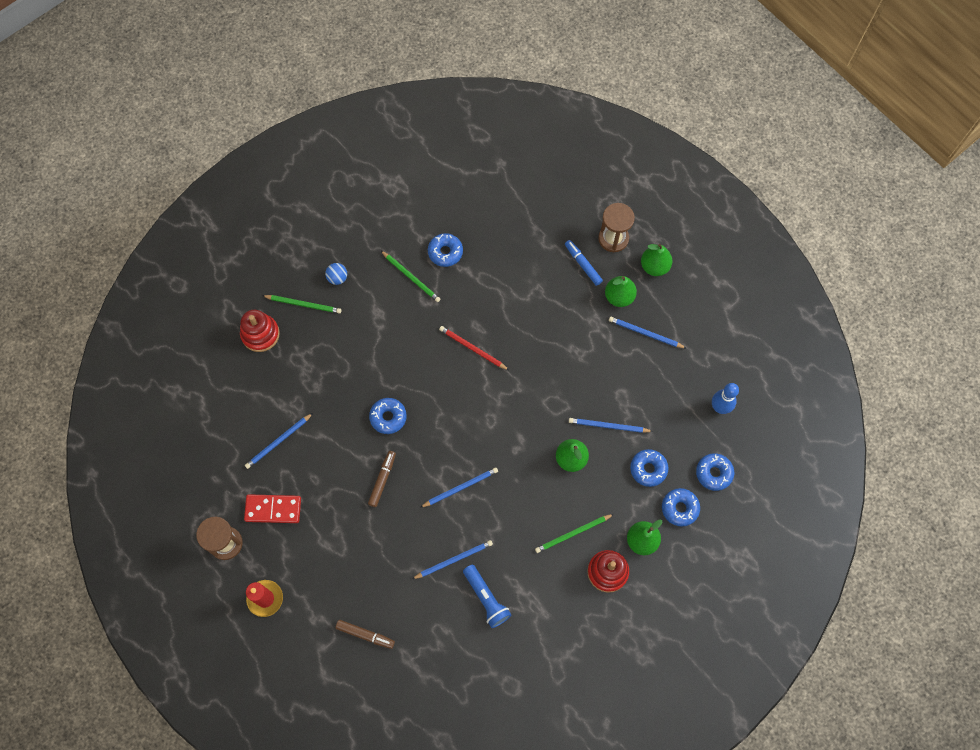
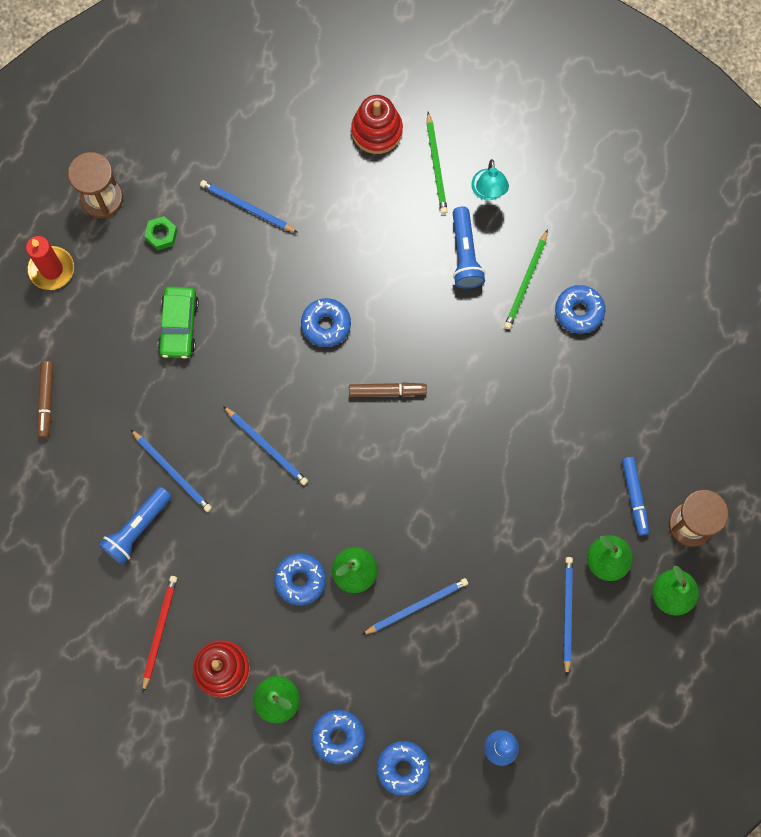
camera: 70 degrees right, 5 degrees up
(273, 509) = (161, 235): red domino -> green nut
(337, 278) = (488, 192): blue ball -> turquoise lamp
(347, 519) = (179, 325): none -> green car
(375, 309) = (465, 254): none -> blue flashlight
(382, 480) = (243, 348): brown marker -> brown marker (387, 391)
(472, 348) = (458, 395): red pencil -> red pencil (159, 631)
(573, 534) = (256, 608): green pencil -> none
(583, 264) = (634, 496): blue marker -> blue marker turned 135 degrees clockwise
(608, 426) = (417, 606): blue pencil -> blue pencil turned 75 degrees clockwise
(648, 469) = (377, 678): blue donut -> blue donut (300, 580)

